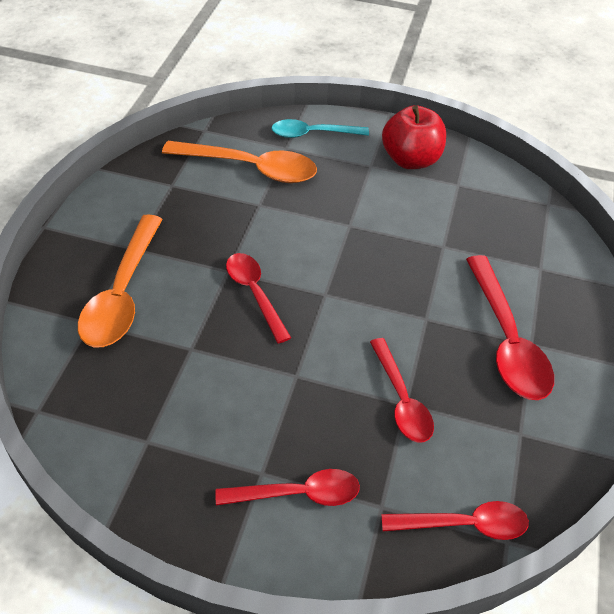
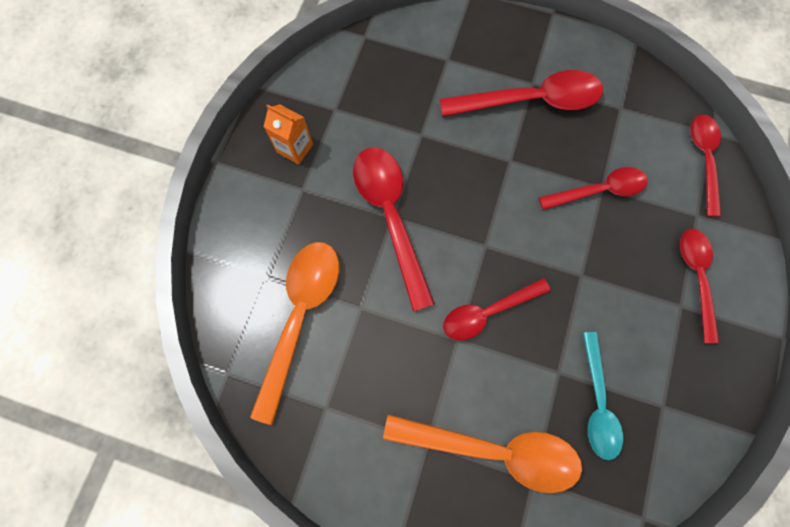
camera: 85 degrees left, 25 degrees up
(312, 134) = (244, 246): turquoise spoon -> turquoise spoon (597, 402)
(349, 223) = (390, 217): none -> red spoon
(410, 160) = (295, 148): red apple -> orange carton

